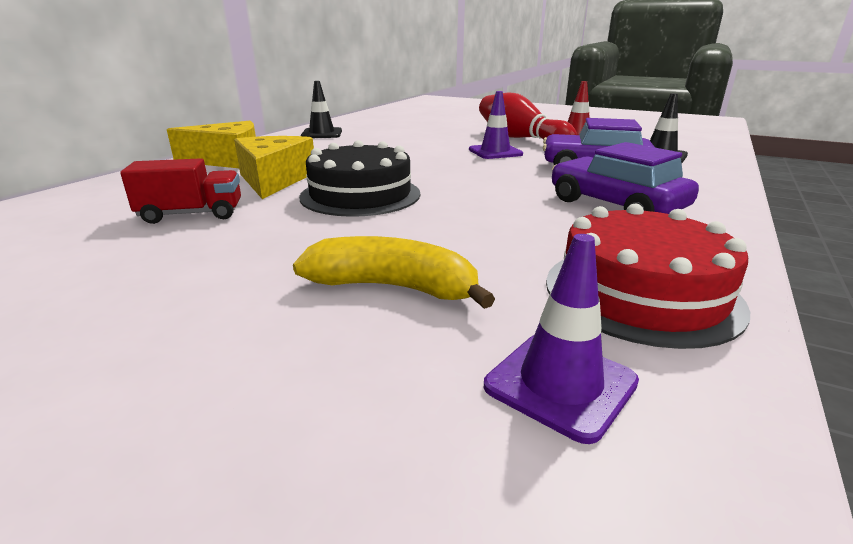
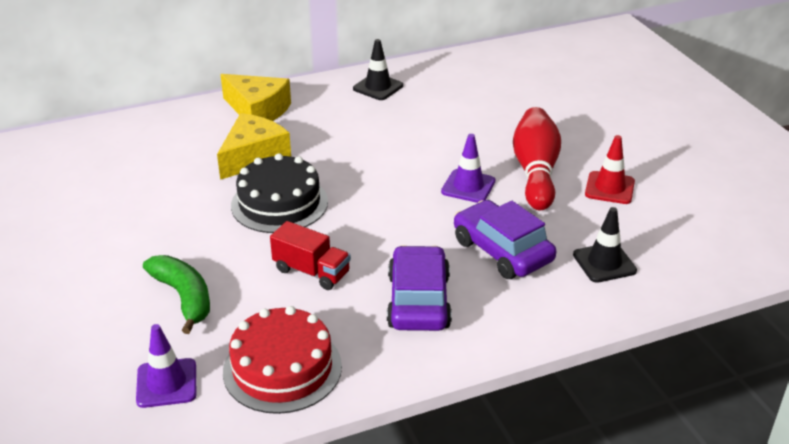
camera: 40 degrees right, 10 degrees up
(192, 214) = (168, 180): red truck -> red truck (311, 271)
(393, 287) = (184, 297): yellow banana -> green banana

